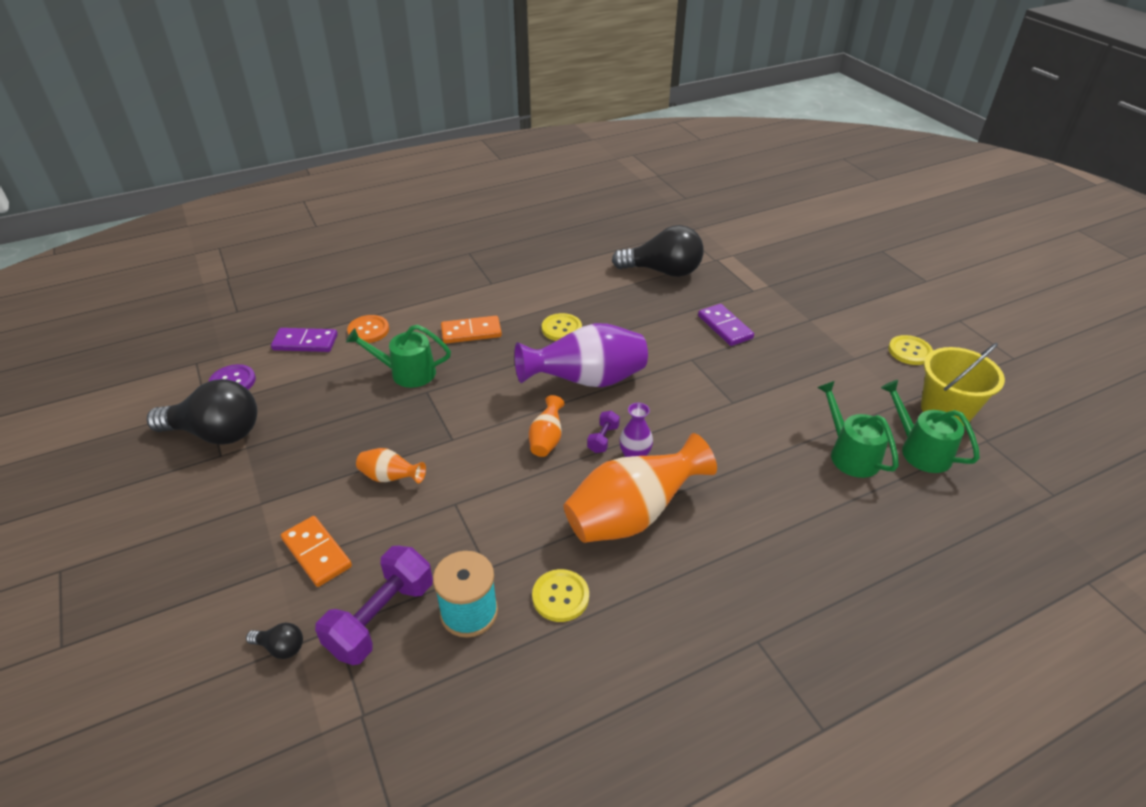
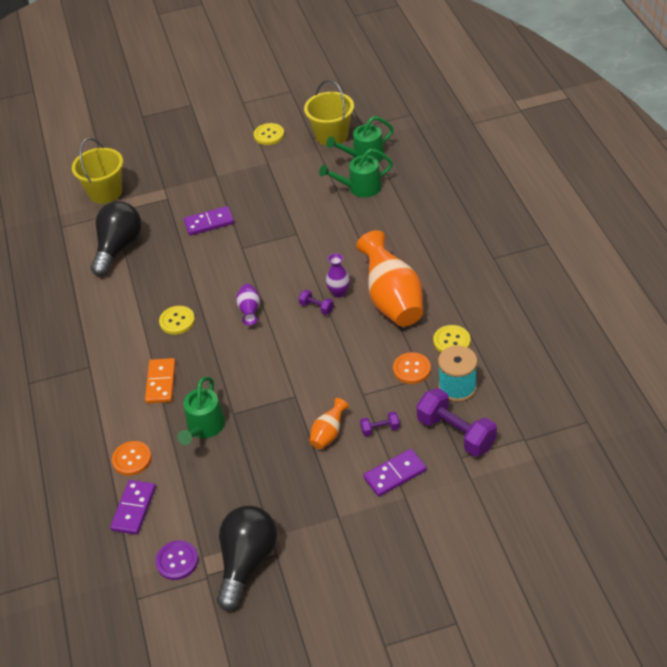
camera: 75 degrees left, 5 degrees up
(281, 647) = (472, 486): black light bulb -> none
(317, 553) = (395, 474): orange domino -> purple domino
(394, 528) = (380, 429): none -> purple dumbbell
(501, 552) = (411, 369): none -> orange button
(546, 440) = (309, 339): orange vase -> none
(587, 381) = (250, 311): purple vase -> purple vase, size x0.47
(745, 248) = (105, 192): none -> yellow bucket

